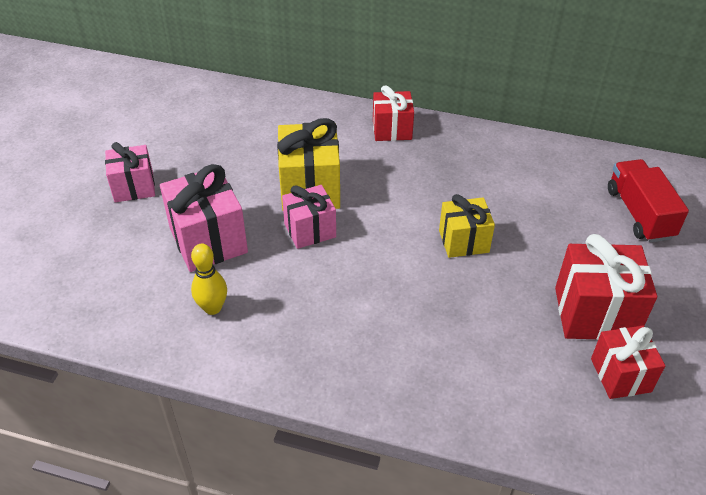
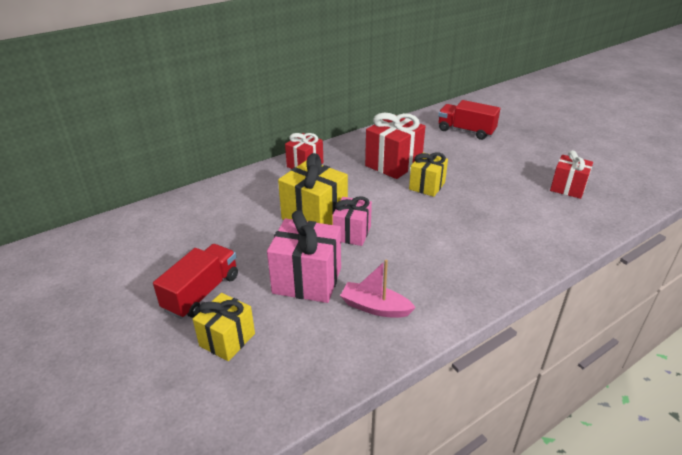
camera: 50 degrees left, 10 degrees down
(92, 237) = (227, 339): none -> yellow gift
(134, 187) = (202, 293): pink gift -> red truck
(213, 308) = (375, 307): yellow bowling pin -> pink boat
(595, 313) = (520, 175): red gift -> red gift (393, 164)

